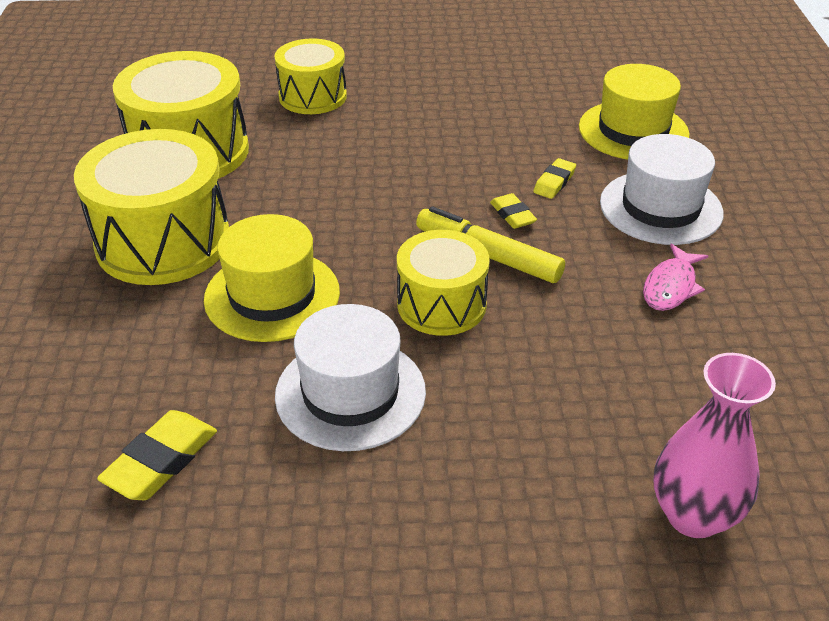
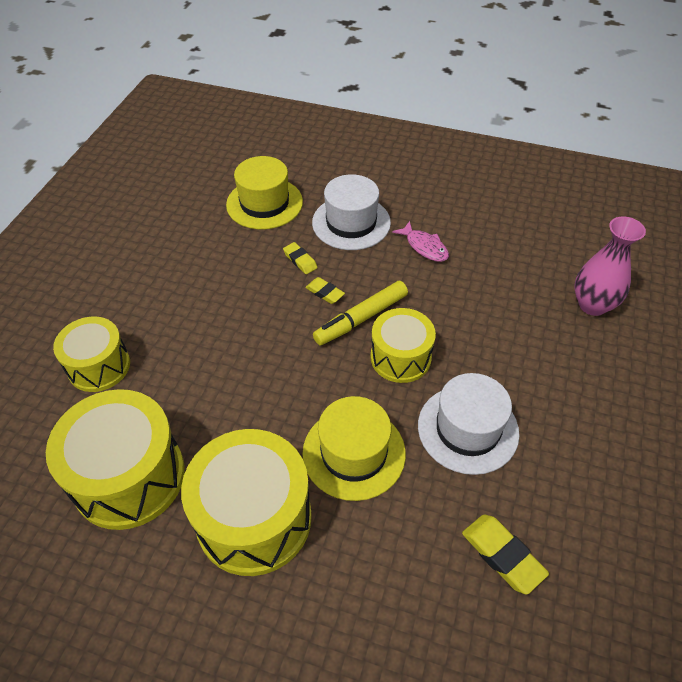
camera: 70 degrees left, 10 degrees up
(512, 215) = (325, 293): yellow eraser -> yellow eraser turned 45 degrees clockwise

